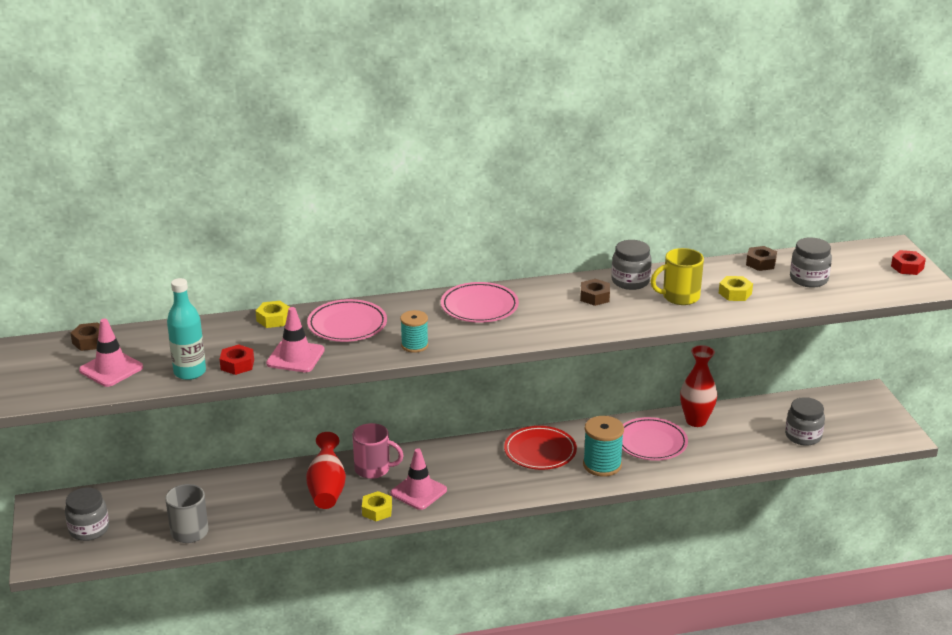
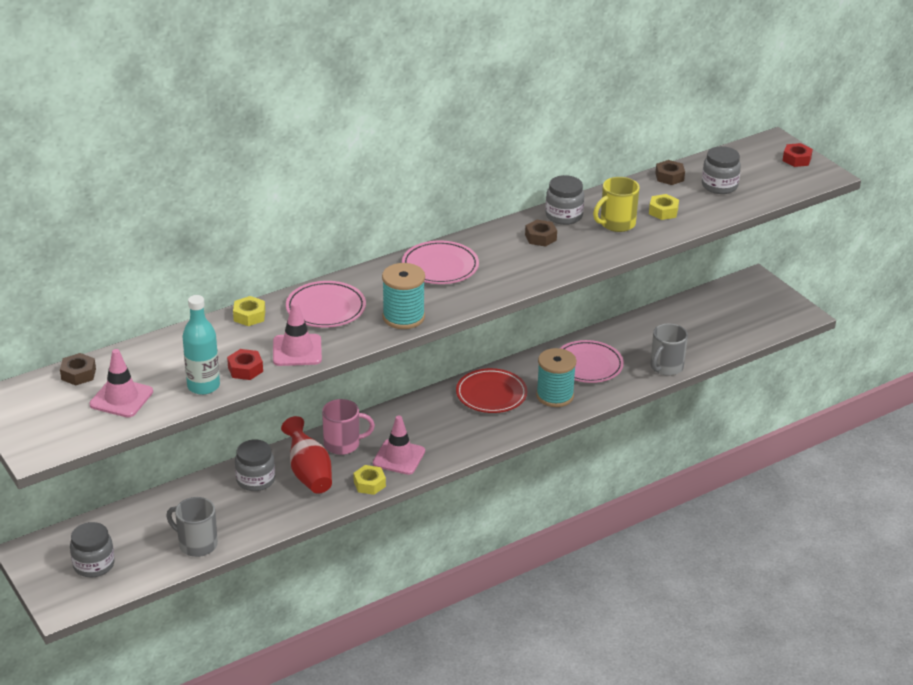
camera: 20 degrees left, 5 degrees up
(414, 345) = (403, 317): turquoise spool -> turquoise spool, size x1.57
(696, 421) = (618, 336): red vase -> none
(730, 460) = (666, 367): none -> grey mug
(803, 436) = (718, 332): grey jar -> grey jar (255, 480)

